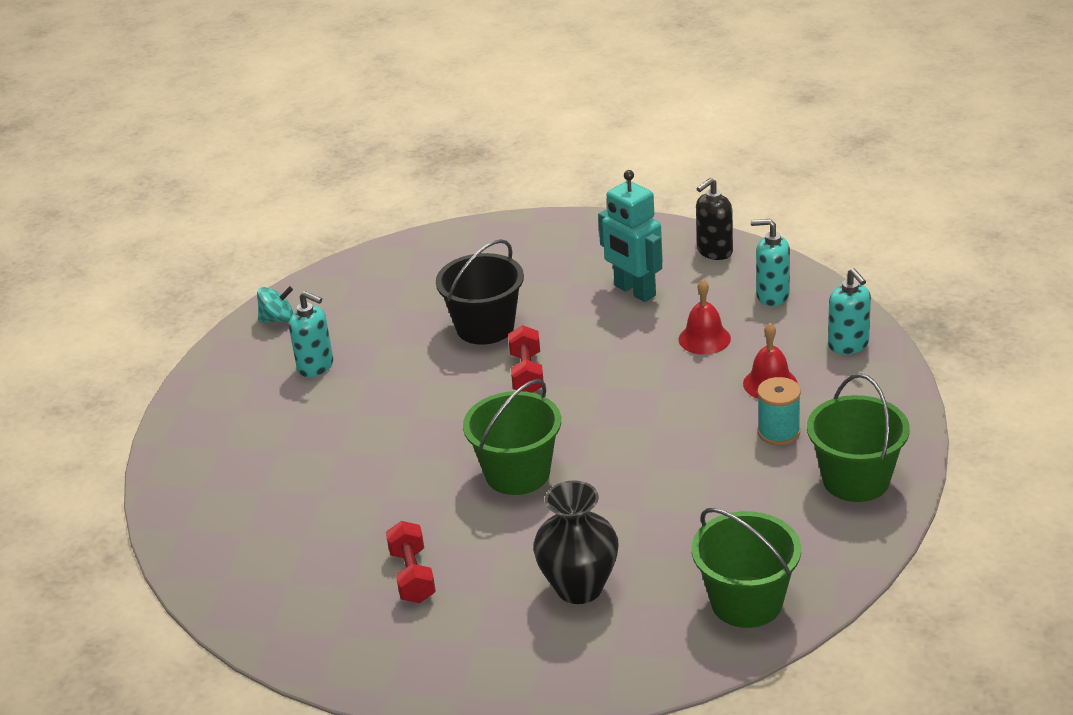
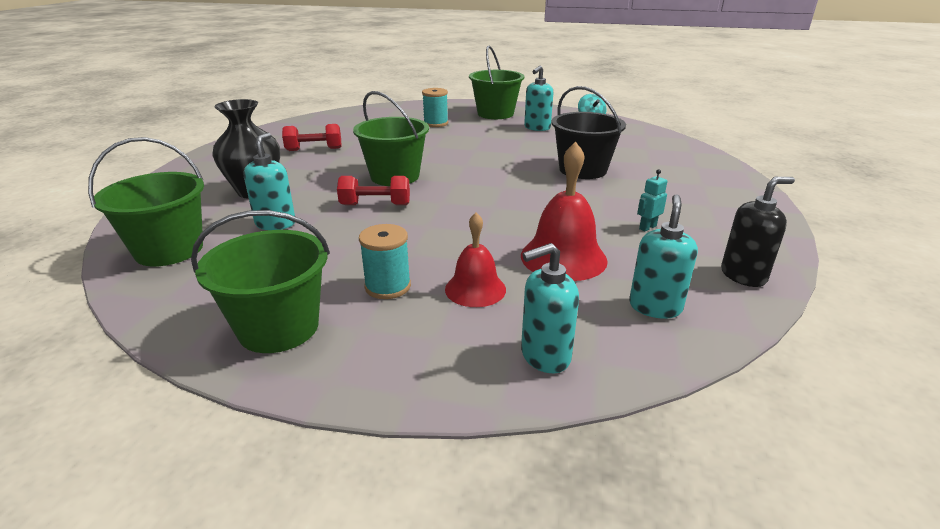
camera: 90 degrees right, 5 degrees down
(237, 411) = (495, 114): none -> green bucket
(285, 469) = (435, 123): none -> turquoise spool
(527, 373) = (517, 181): red dumbbell -> red dumbbell (375, 205)
(634, 291) = (647, 227): turquoise robot -> turquoise robot, size x0.44
(669, 540) = (276, 223): none -> turquoise soap dispenser
(704, 339) = (563, 257): red bell -> red bell, size x1.54
(714, 251) = (743, 275): black soap dispenser -> black soap dispenser turned 105 degrees clockwise

